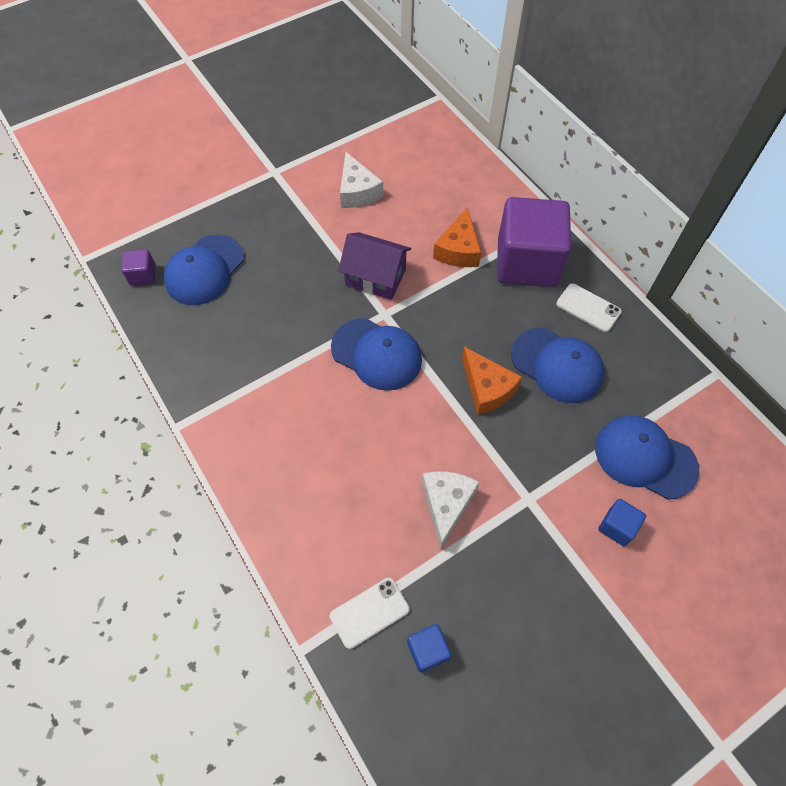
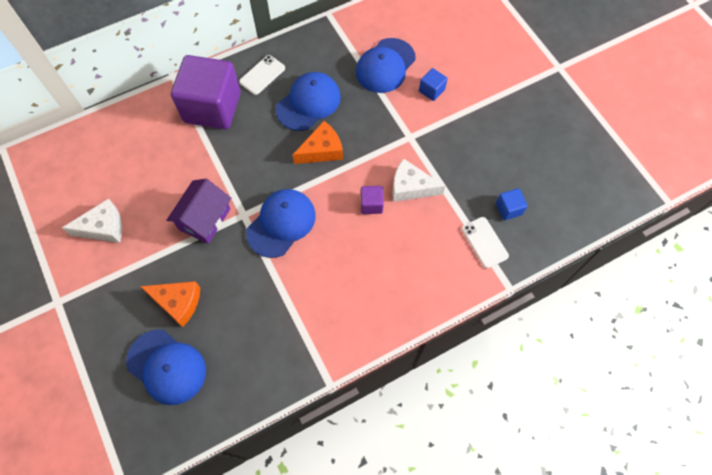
camera: 85 degrees left, 5 degrees up
(143, 275) = (160, 427): purple cube -> purple cube (371, 204)
(458, 249) = (189, 153): orange cheese -> orange cheese (178, 302)

